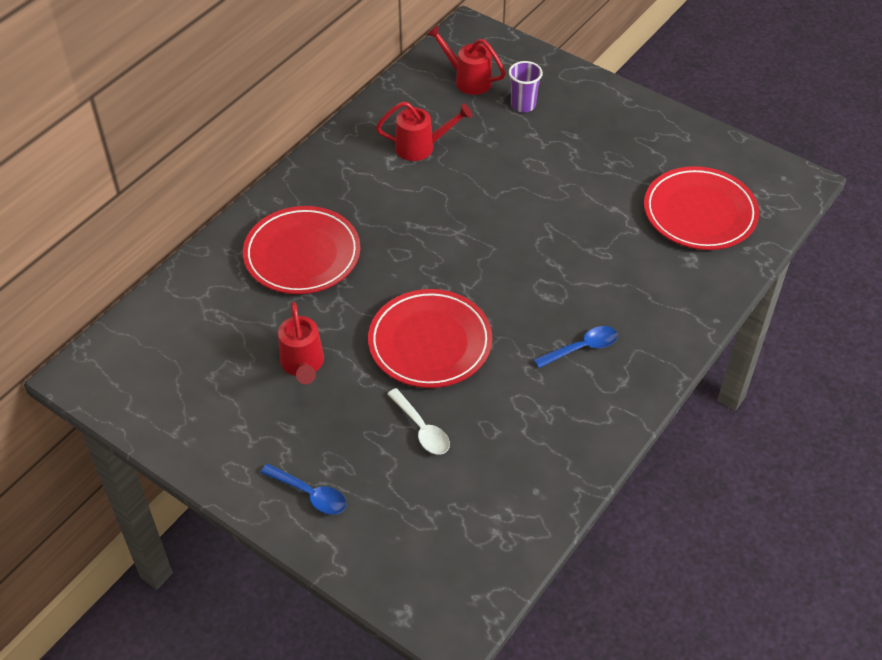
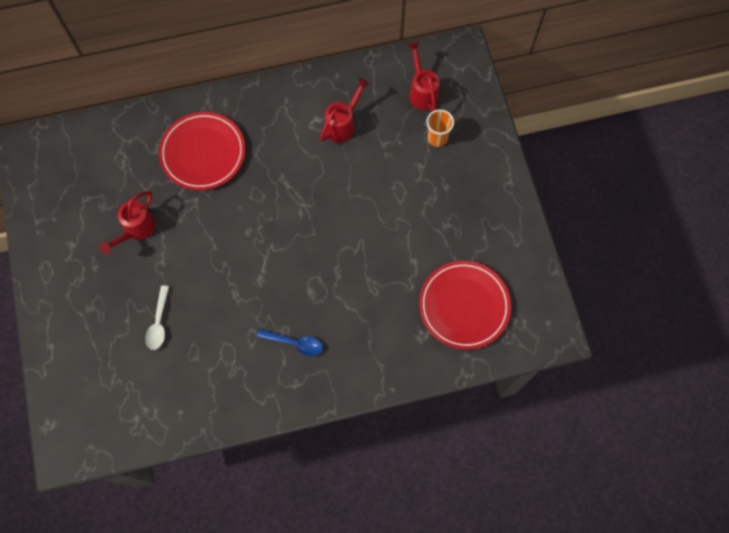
camera: 40 degrees right, 20 degrees up
(310, 494) = (68, 315): blue spoon -> none
(421, 147) = (342, 124): red watering can -> red watering can turned 90 degrees counterclockwise
(430, 342) = (215, 270): red plate -> none
(523, 105) = (437, 138): purple cup -> orange cup

